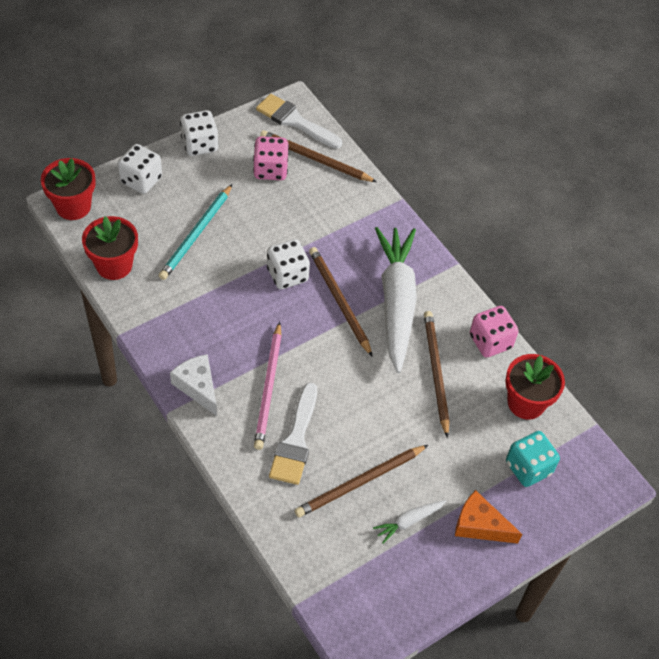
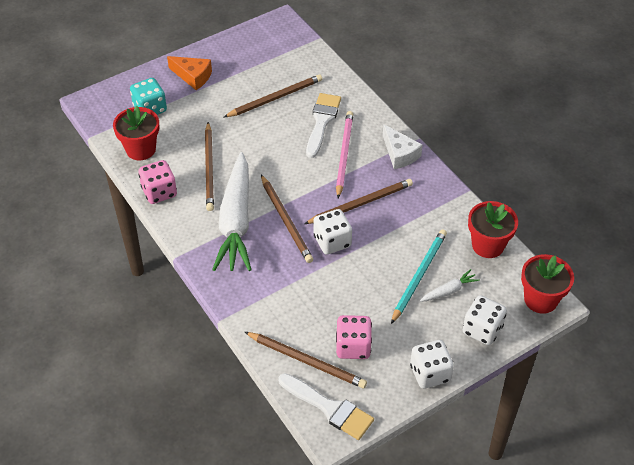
camera: 175 degrees left, 5 degrees down
(252, 320) = (361, 203): none -> brown pencil
(408, 521) = (242, 78): white carrot -> white carrot (449, 291)

